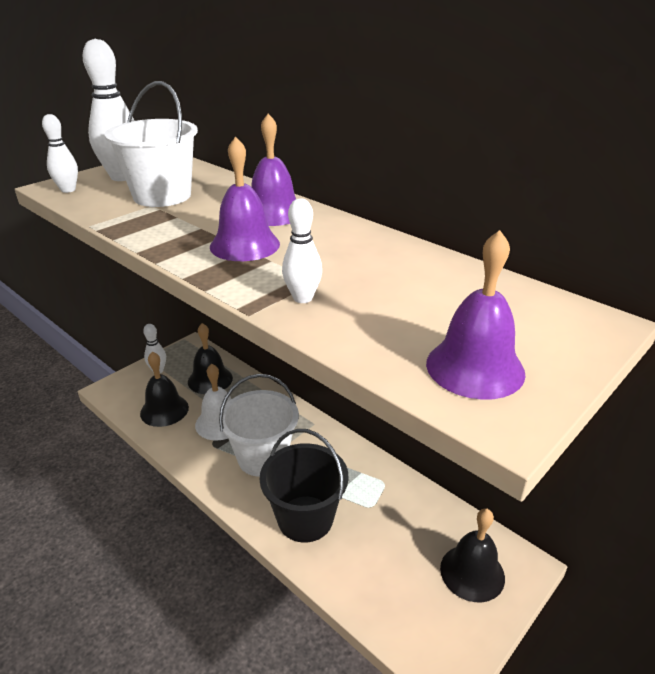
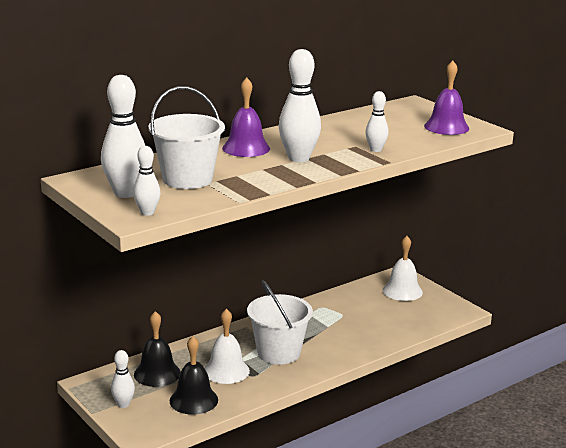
camera: 80 degrees left, 10 degrees down
(245, 245) = (298, 158): purple bell -> white bowling pin
(305, 518) = (347, 340): black bucket -> none
(472, 572) = (402, 291): black bell -> white bell

